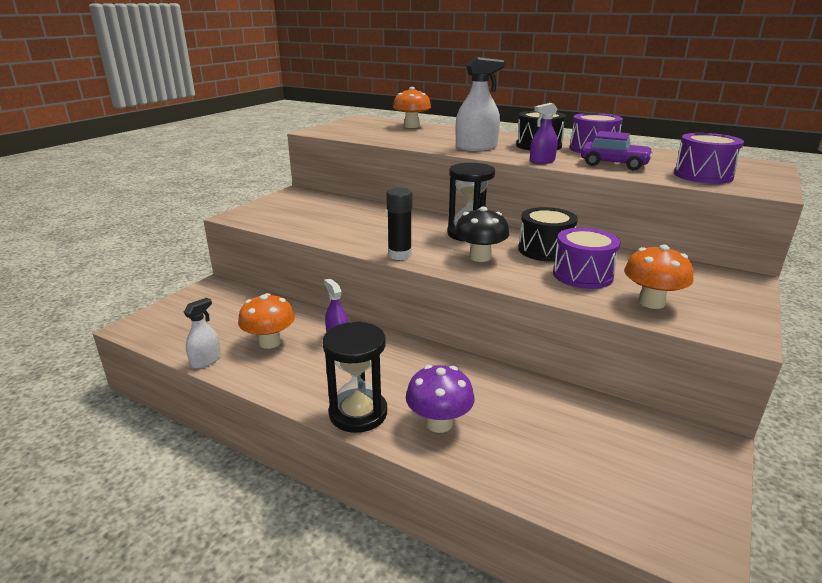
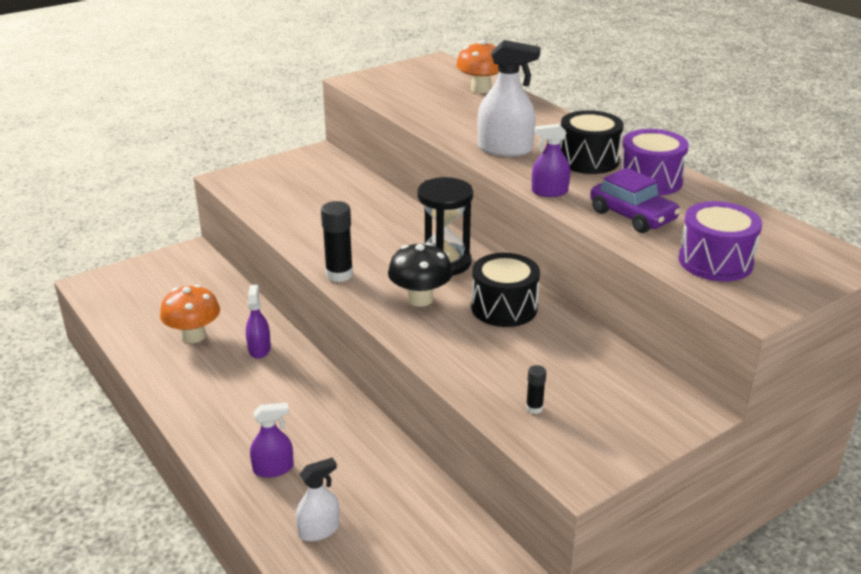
camera: 25 degrees right, 5 degrees up
(206, 360) = (125, 340): white spray bottle -> white spray bottle (319, 530)
(358, 413) = (212, 435): black hourglass -> none
(439, 423) = (273, 469): purple mushroom -> purple spray bottle
(582, 275) = (503, 353): purple drum -> none
(651, 302) = (534, 408): orange mushroom -> black glue stick

